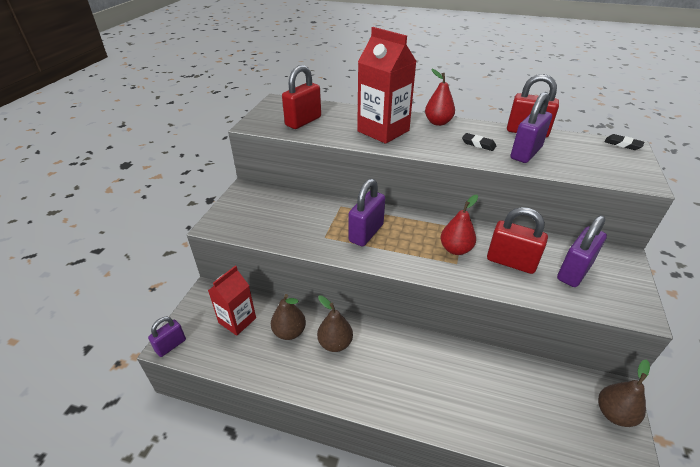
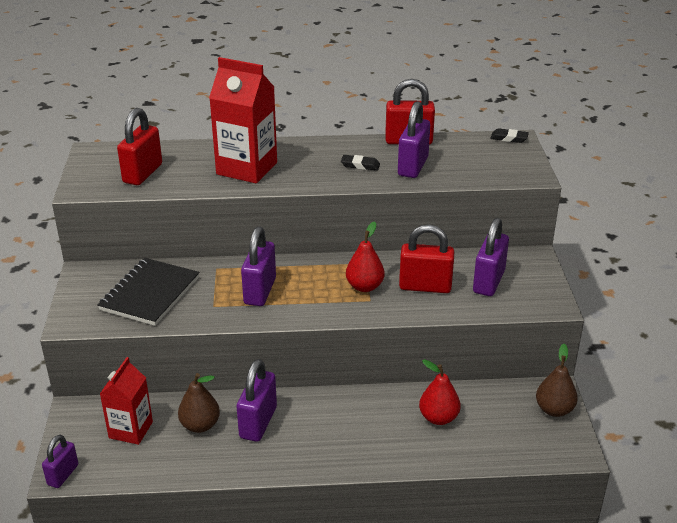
camera: 20 degrees left, 5 degrees down
(282, 215) = (150, 294): none -> black notebook
(335, 343) = (258, 422): brown pear -> purple padlock
(438, 122) = (306, 146): red pear -> red pear (438, 418)

